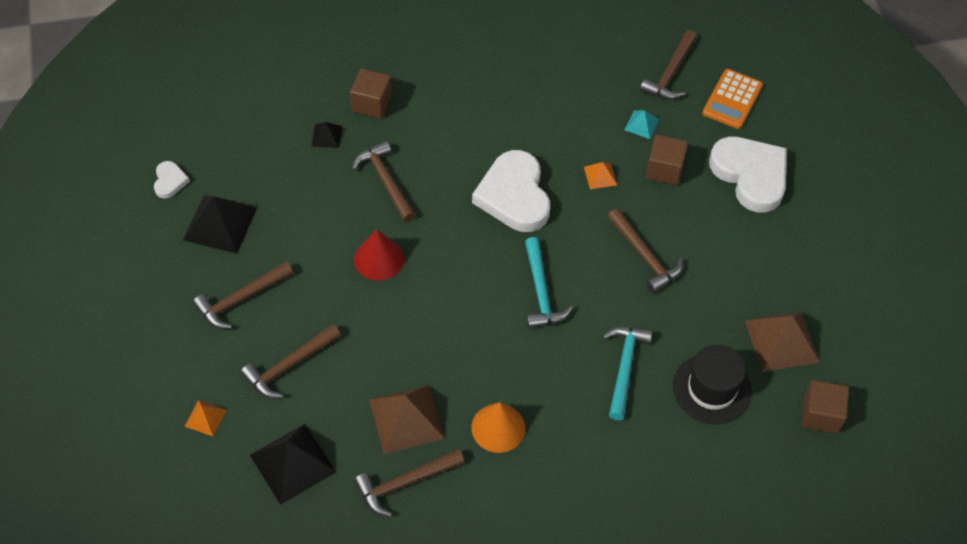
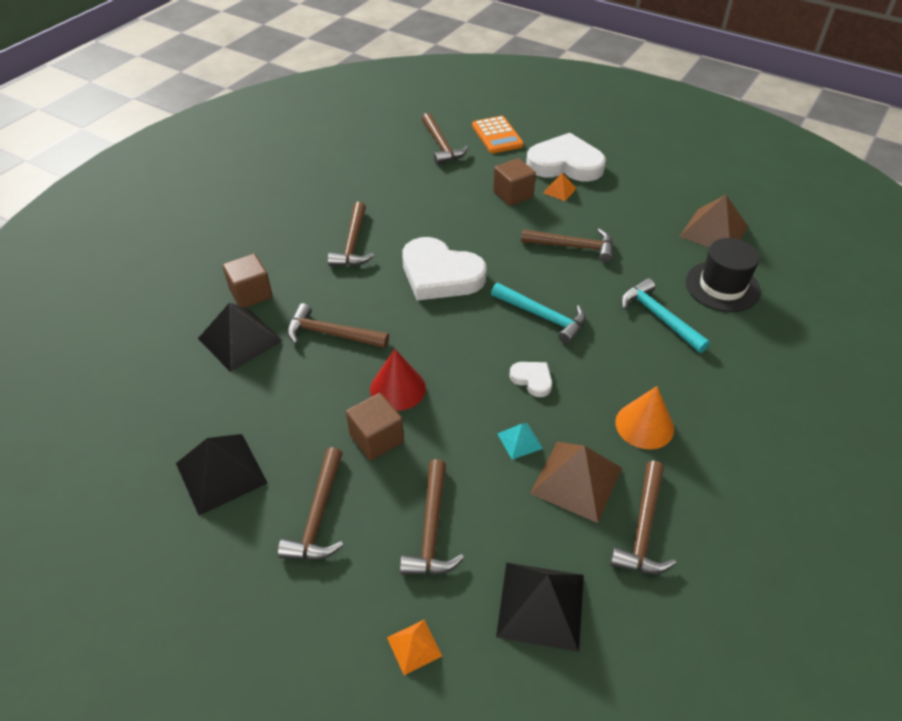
camera: 45 degrees left, 10 degrees down
(170, 181) = (126, 479): white heart -> white heart (532, 379)
(326, 136) = (240, 339): black pyramid -> black pyramid, size x1.99
(486, 116) = (353, 244): none -> brown hammer
(600, 175) = (479, 224): orange pyramid -> orange pyramid (559, 190)
(641, 124) = (463, 181): turquoise pyramid -> turquoise pyramid (520, 441)
(820, 415) = (792, 251): brown cube -> brown cube (376, 438)

